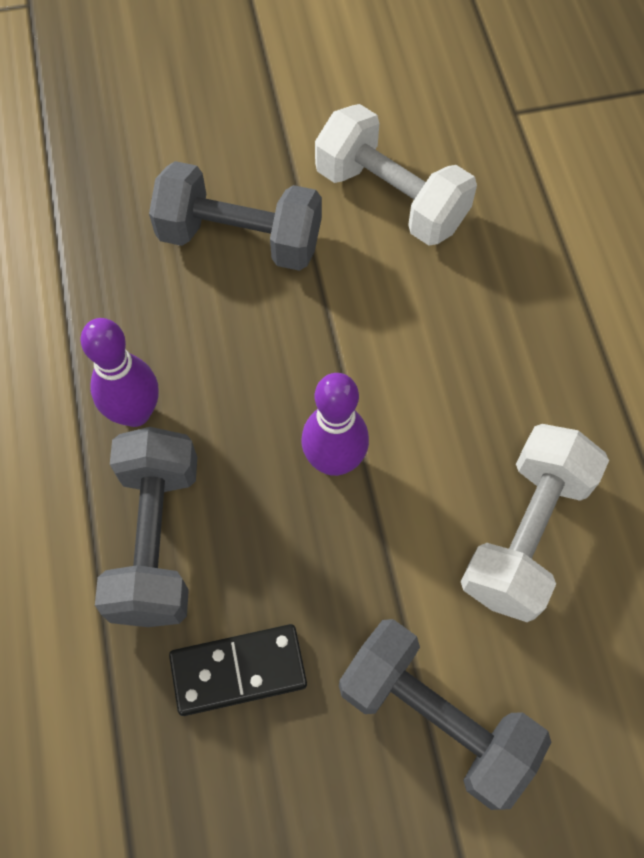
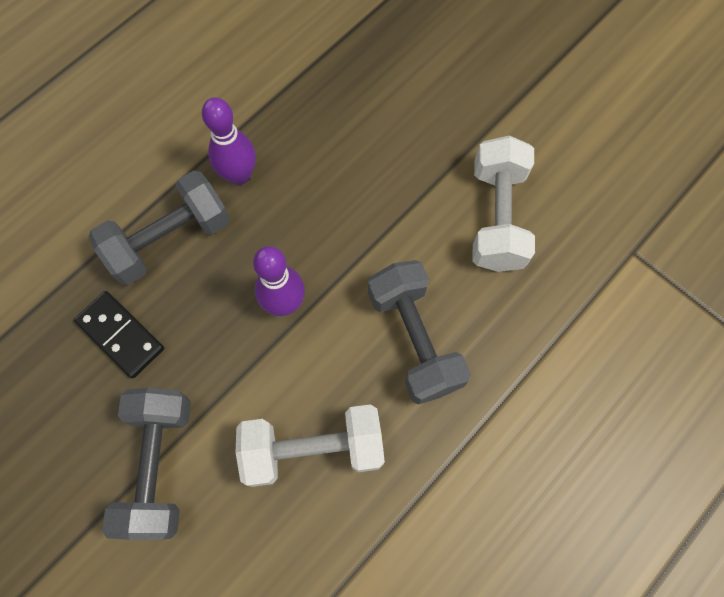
camera: 55 degrees right, 5 degrees up
(240, 238) = (396, 151): grey dumbbell -> grey dumbbell (414, 339)

